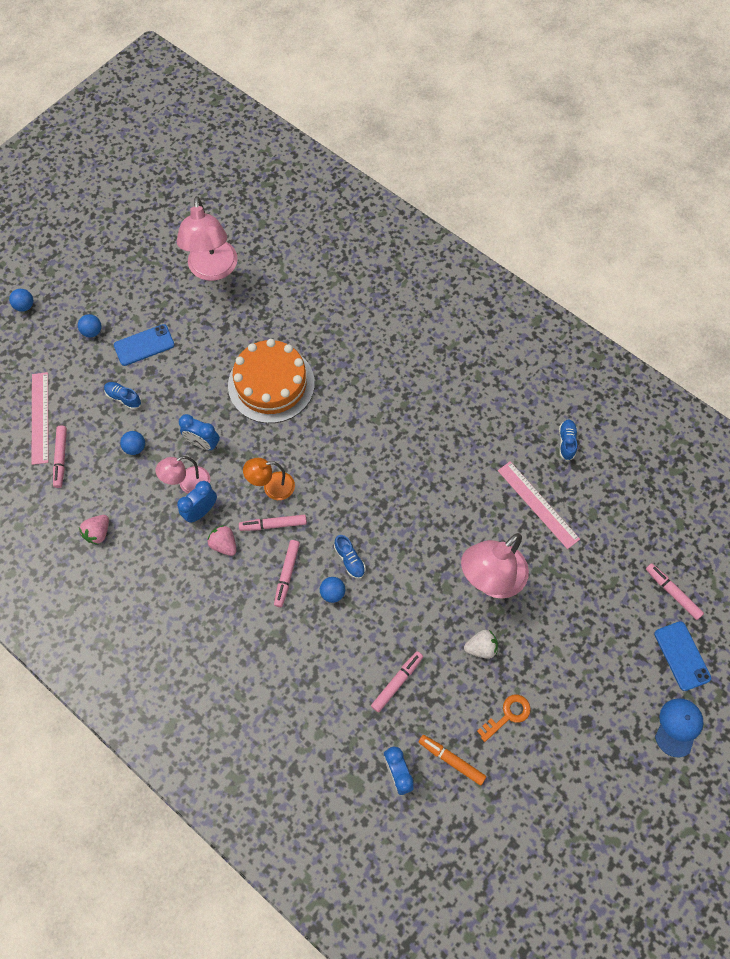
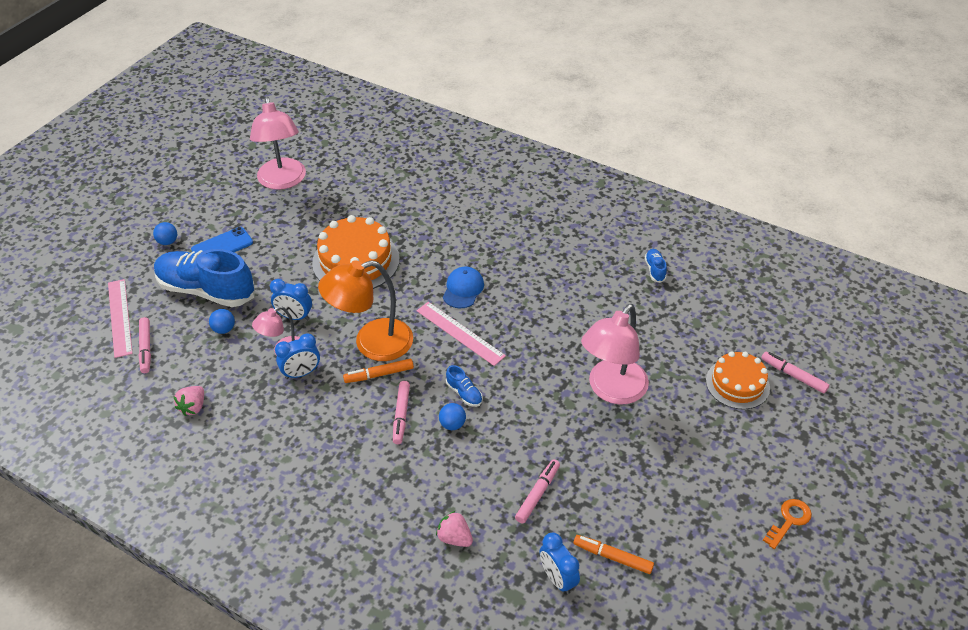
camera: 10 degrees left, 20 degrees down
(25, 306) = (96, 230): blue ball -> none
(124, 398) = (206, 290): blue shoe -> blue shoe, size x2.49
(201, 511) = (301, 373): blue clock -> blue clock turned 150 degrees counterclockwise
(224, 544) = (330, 398): pink strawberry -> pink strawberry (454, 538)
(272, 487) = (372, 343): orange lamp -> orange lamp, size x1.77
(273, 524) = (379, 374): pink marker -> orange marker
(481, 647) = (617, 450): white strawberry -> none
(508, 715) = (661, 506): orange key -> orange key (789, 520)
(538, 504) = (641, 322): pink ruler -> pink ruler (460, 333)
(614, 593) = (737, 384): none -> orange cake
(678, 727) = (837, 489): blue cap -> blue cap (463, 289)
(682, 656) = (820, 427): blue phone -> none

